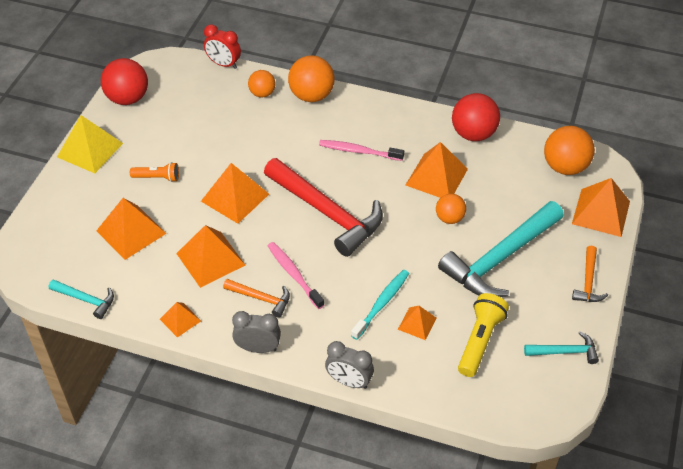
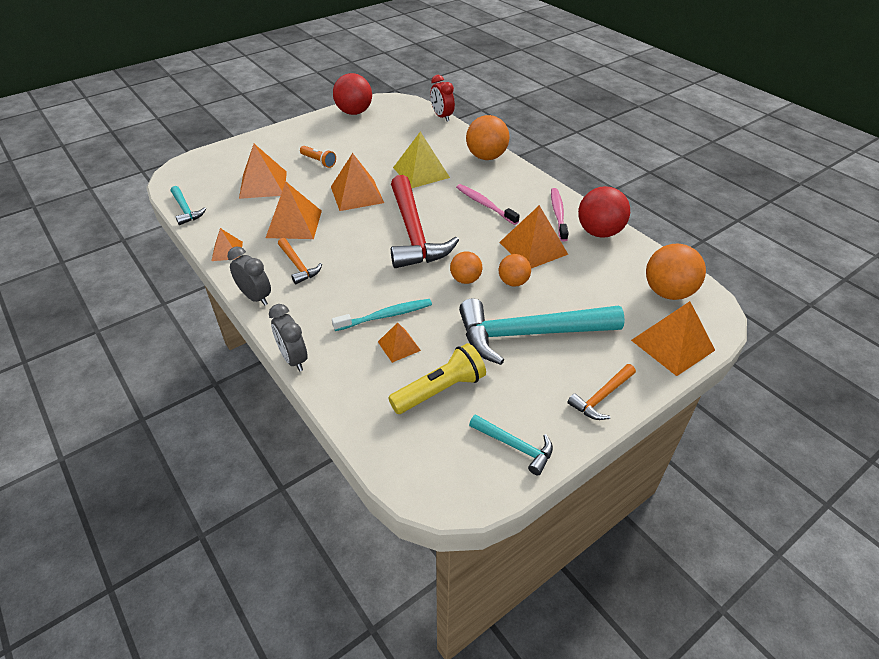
camera: 35 degrees right, 5 degrees down
(90, 150) = (296, 130): yellow pyramid -> yellow pyramid (421, 172)
(262, 93) = (450, 142): orange ball -> orange ball (465, 279)
(294, 275) = (340, 262): pink toothbrush -> pink toothbrush (558, 214)

